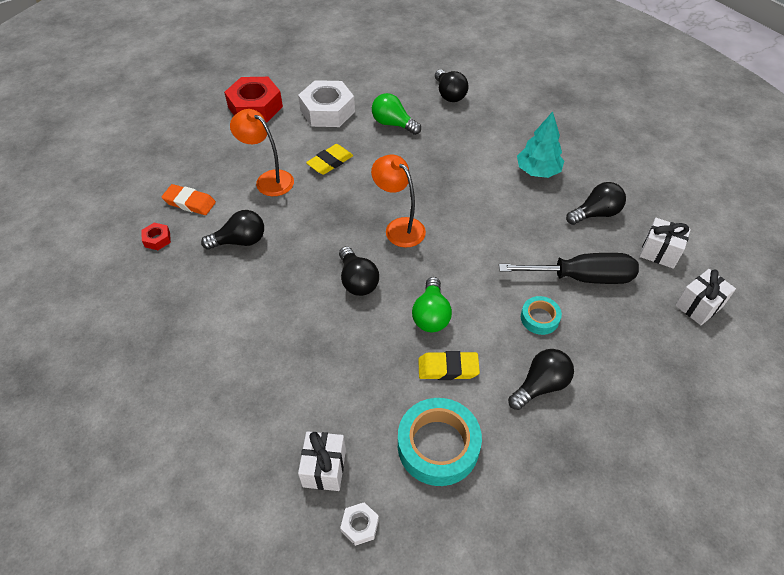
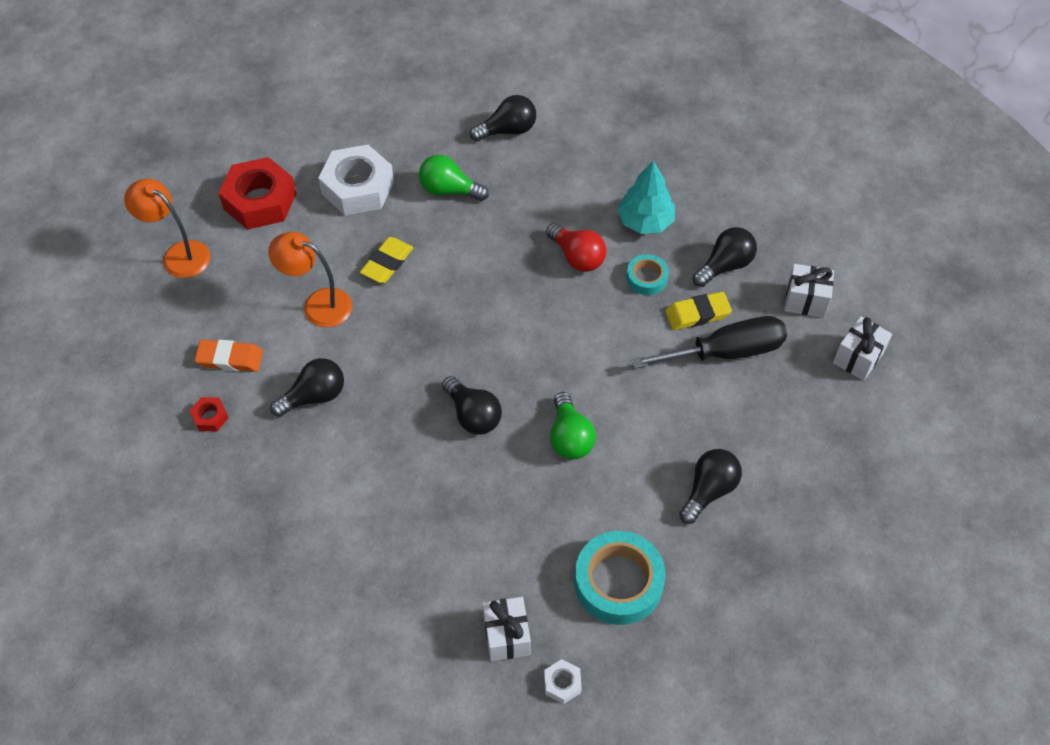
camera: 15 degrees left, 5 degrees up
(399, 227) = (500, 334): orange lamp -> orange lamp (178, 254)
(448, 368) = (605, 495): yellow eraser -> yellow eraser (697, 314)
(449, 94) = (508, 130): black light bulb -> black light bulb turned 75 degrees counterclockwise
(476, 185) = (577, 257): none -> red light bulb
(539, 318) = (690, 413): turquoise tape -> turquoise tape (646, 278)

